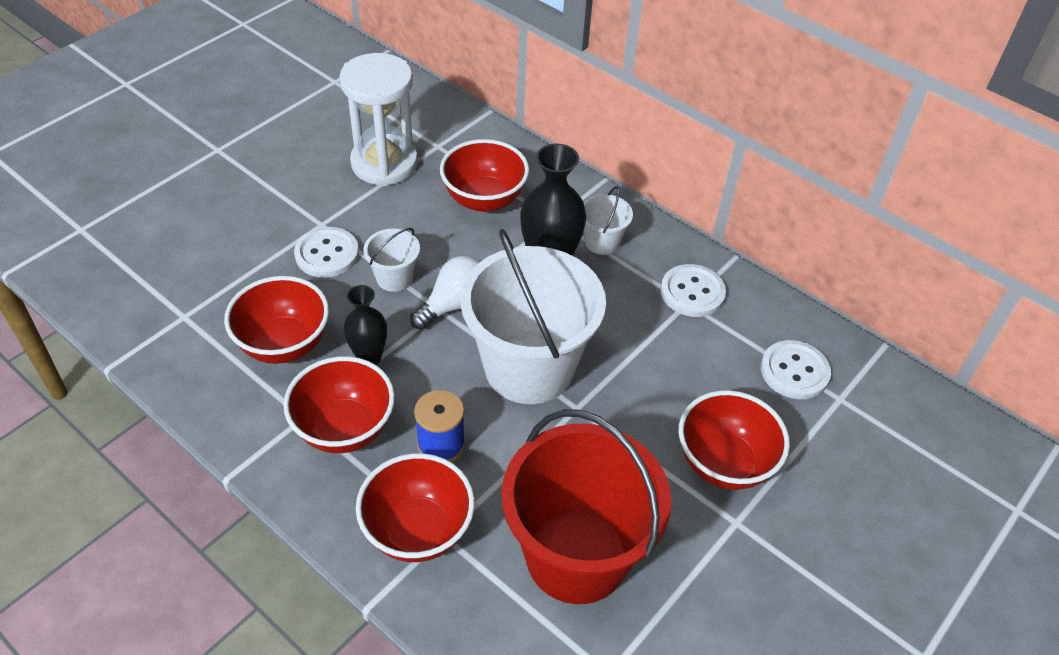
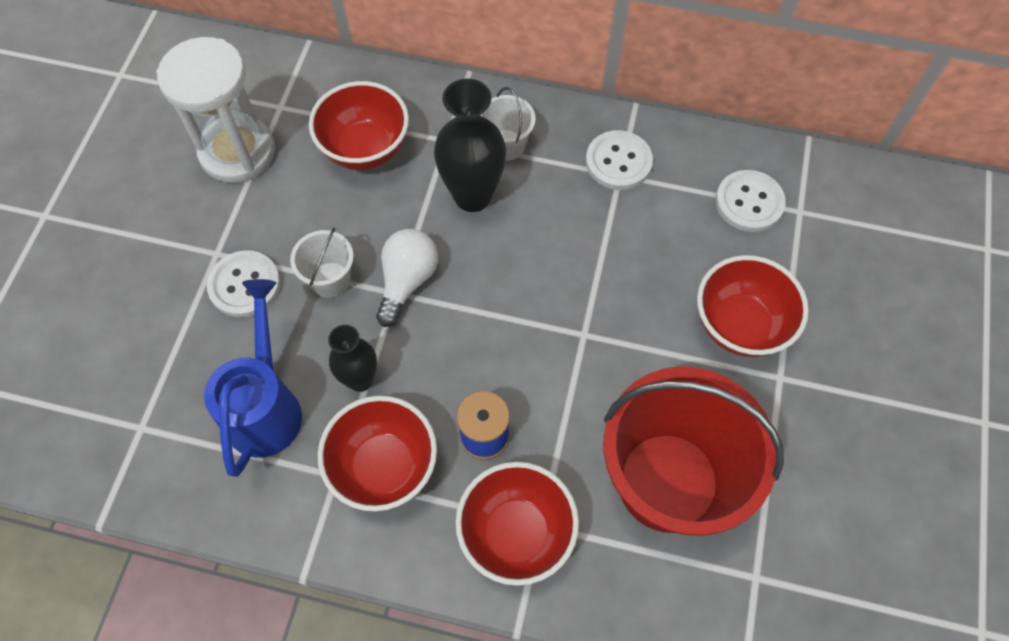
camera: 25 degrees left, 15 degrees up
(284, 344) = (266, 407): red bowl -> blue watering can
(529, 367) = (517, 314): white bucket -> none

